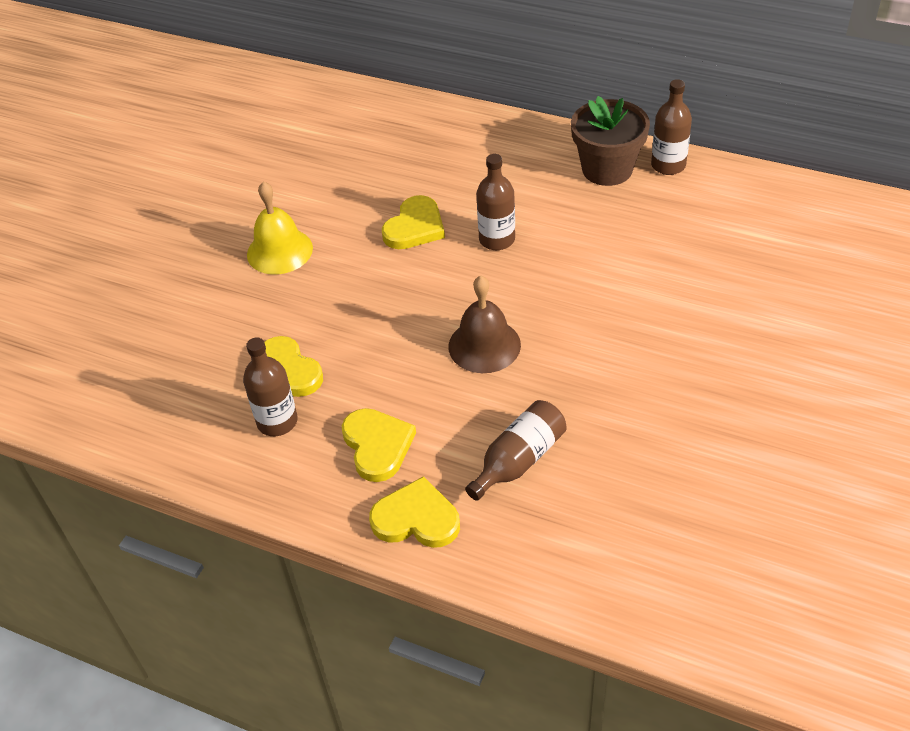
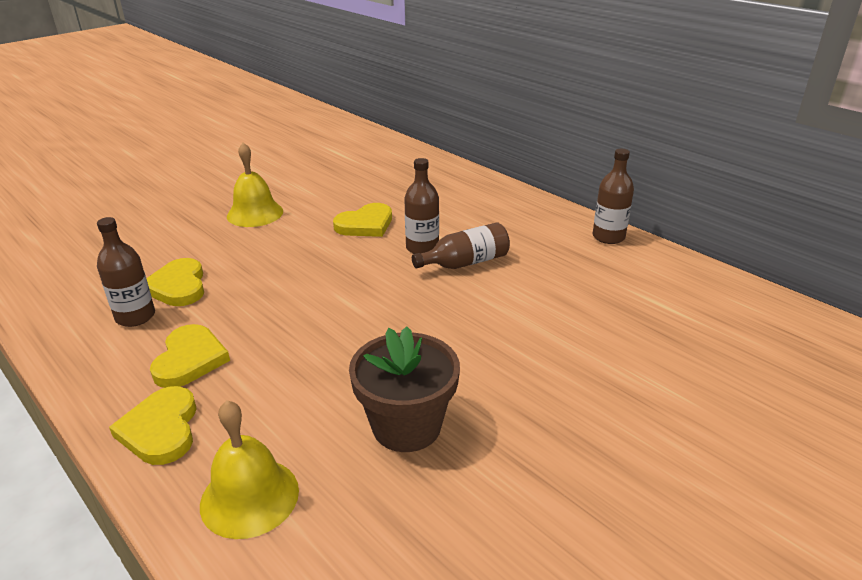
camera: 20 degrees right, 15 degrees down
(416, 518) = (161, 429): yellow heart -> yellow heart turned 135 degrees counterclockwise
(484, 345) = (347, 315): brown bell -> none
(519, 460) = (294, 413): brown bottle -> brown bottle (465, 263)
(543, 542) = (249, 497): none -> yellow bell
(607, 169) = (552, 227): brown flower pot -> brown flower pot (406, 426)

